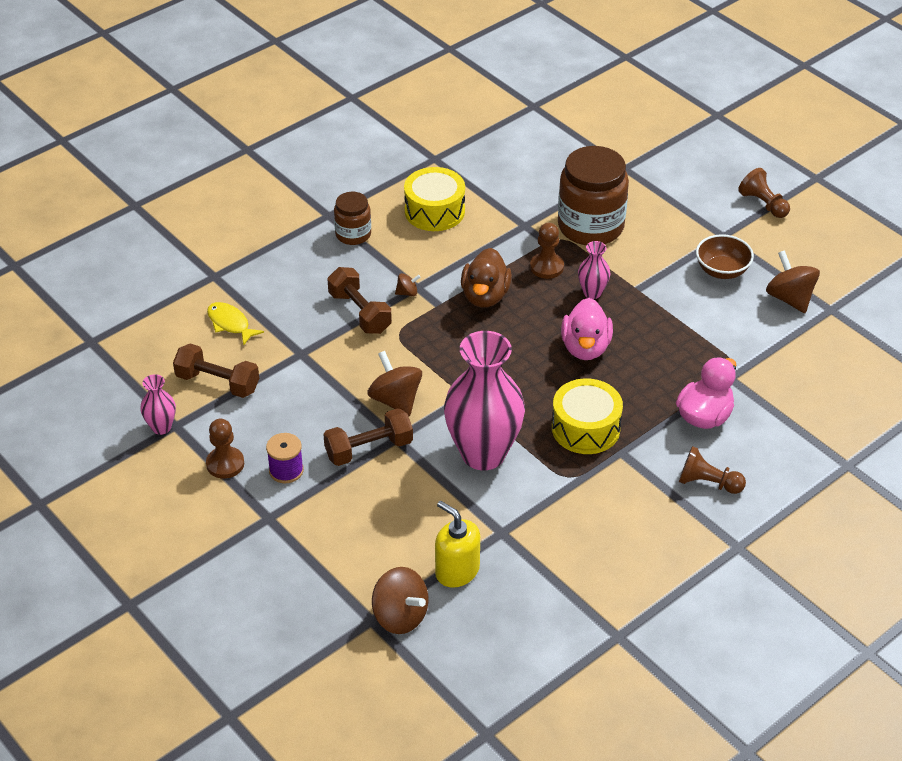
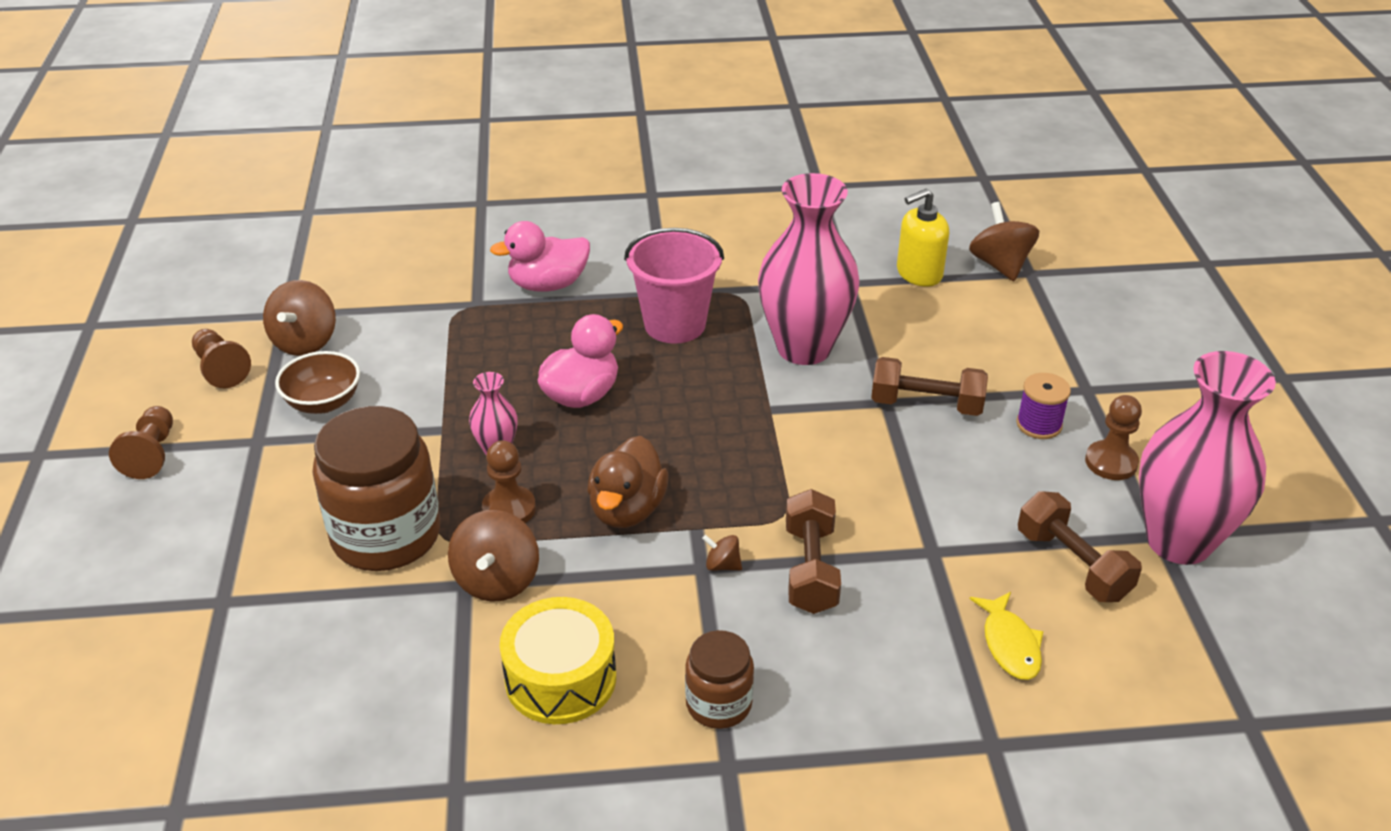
camera: 145 degrees left, 5 degrees down
(161, 427) = (1178, 541): pink vase -> pink vase, size x2.24
(395, 400) = (854, 440): brown spinning top -> brown spinning top (497, 580)
(457, 571) = (918, 273): yellow soap dispenser -> yellow soap dispenser turned 75 degrees clockwise
(485, 296) = (627, 509): brown duck -> brown duck turned 150 degrees clockwise
(585, 428) = (675, 324): yellow drum -> pink bucket
(707, 483) = (617, 239): brown pawn -> brown pawn (221, 369)

